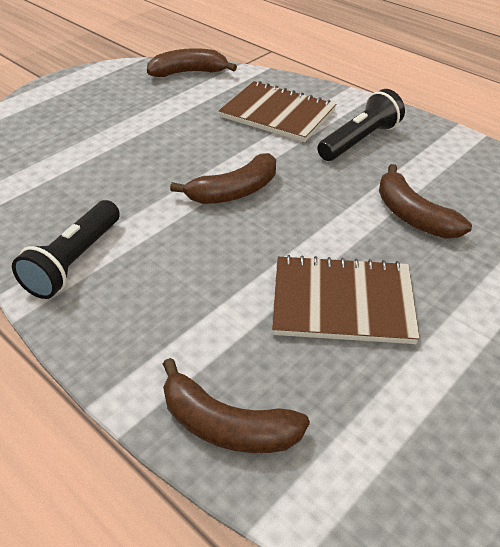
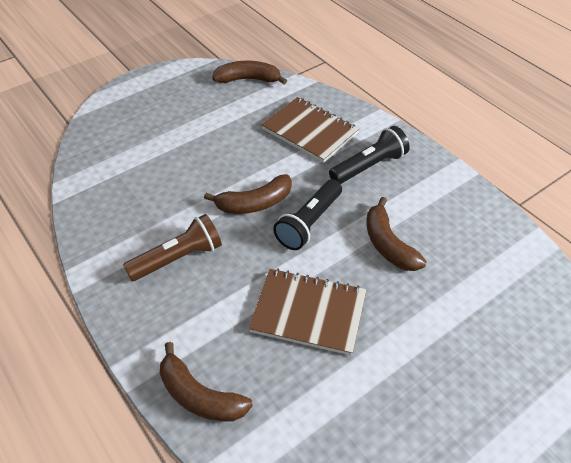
camera: 10 degrees right, 5 degrees up
(74, 261) = (123, 250): black flashlight -> black flashlight (309, 223)
(152, 262) = (178, 258): none -> brown flashlight

